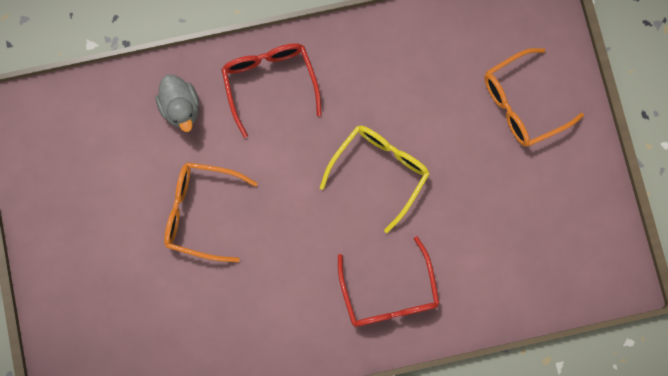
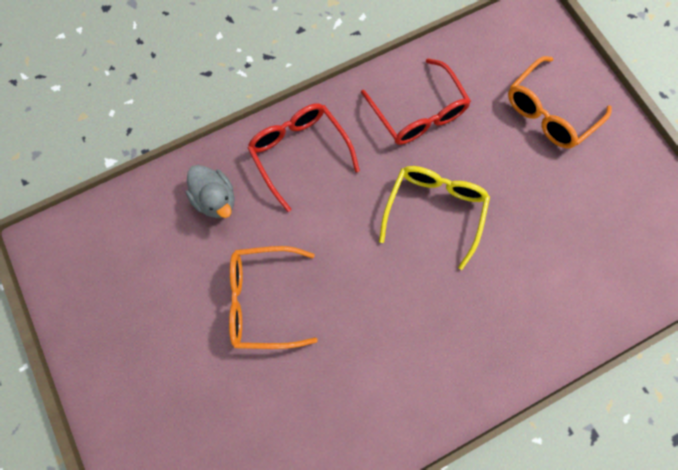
camera: 15 degrees left, 5 degrees down
(389, 292) = (483, 331): red glasses -> red glasses (417, 112)

